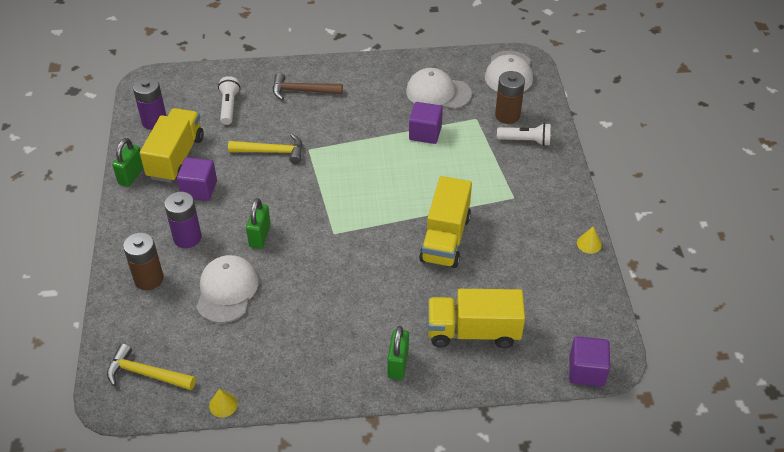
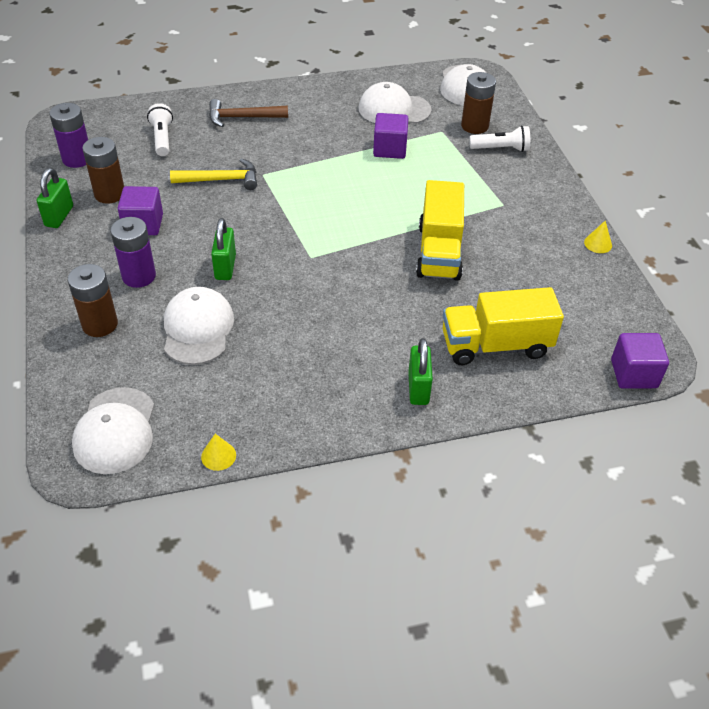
camera: 10 degrees left, 0 degrees up
(146, 374) = (115, 431): yellow hammer -> white cap
(176, 157) = (109, 194): yellow truck -> brown battery

